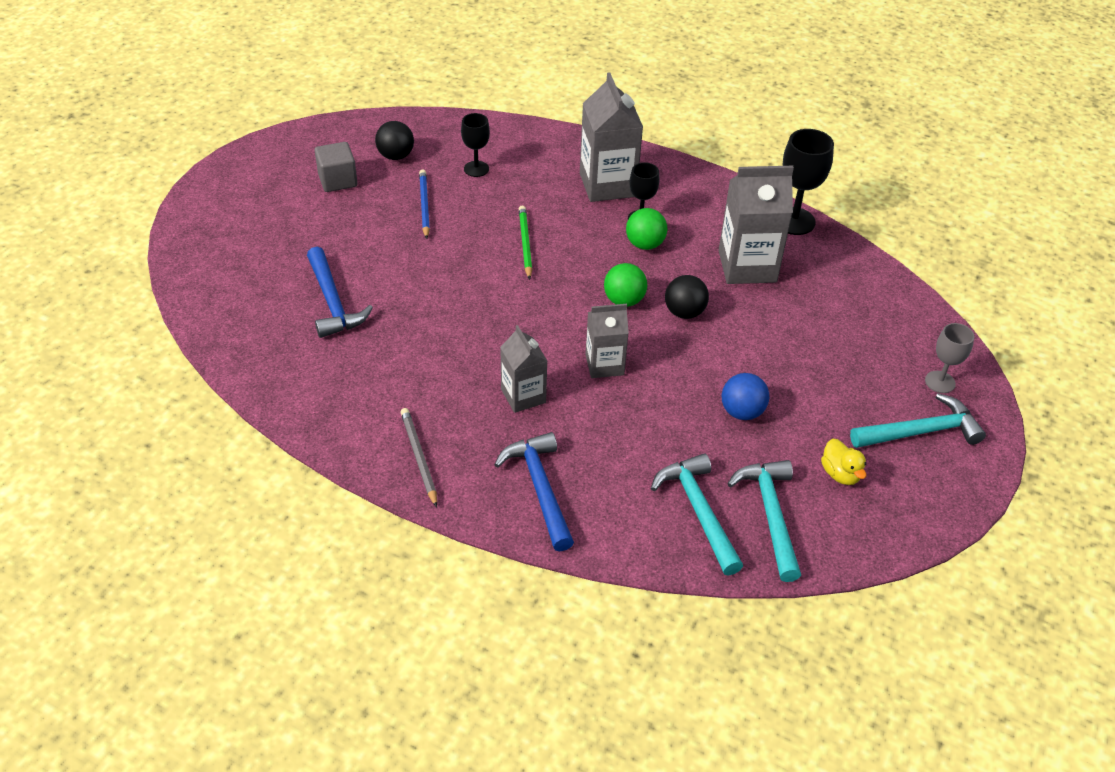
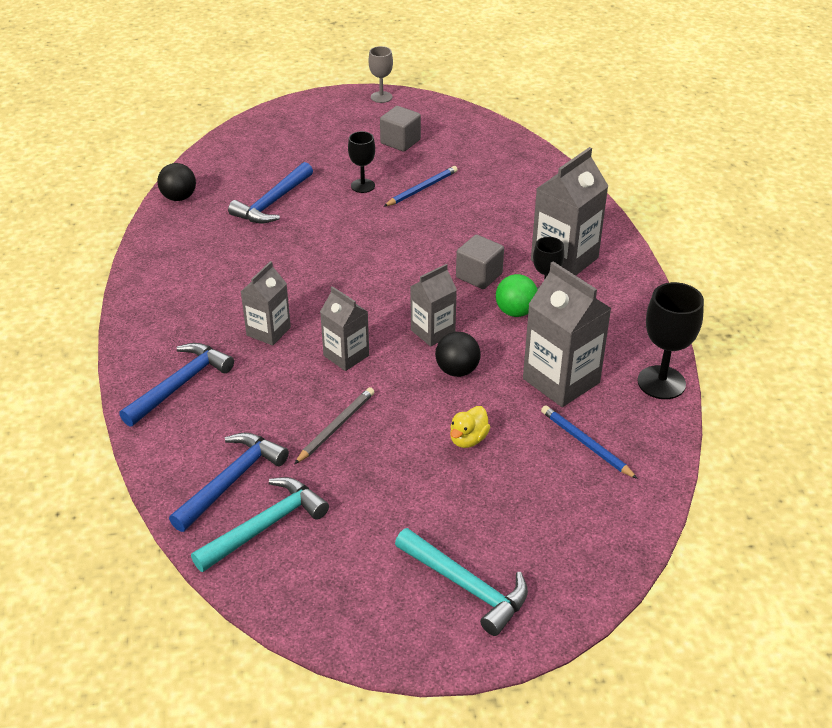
camera: 55 degrees right, 5 degrees down
(396, 156) = (460, 150): black ball -> black ball (179, 197)
(419, 458) = (158, 313): grey pencil -> grey pencil (336, 427)
(476, 169) = (495, 190): black goblet -> black goblet (363, 186)
(525, 244) = (438, 253): green pencil -> none
(579, 238) = (479, 276): none -> grey cube
(624, 300) = (432, 332): green ball -> grey carton
(699, 512) = (231, 481): turquoise hammer -> blue hammer
(742, 412) = (371, 456): blue ball -> none
(825, 293) = (586, 444): none -> blue pencil
(840, 474) = (356, 551): yellow duck -> yellow duck (468, 439)
(940, 382) = (551, 574): grey goblet -> grey goblet (381, 97)

